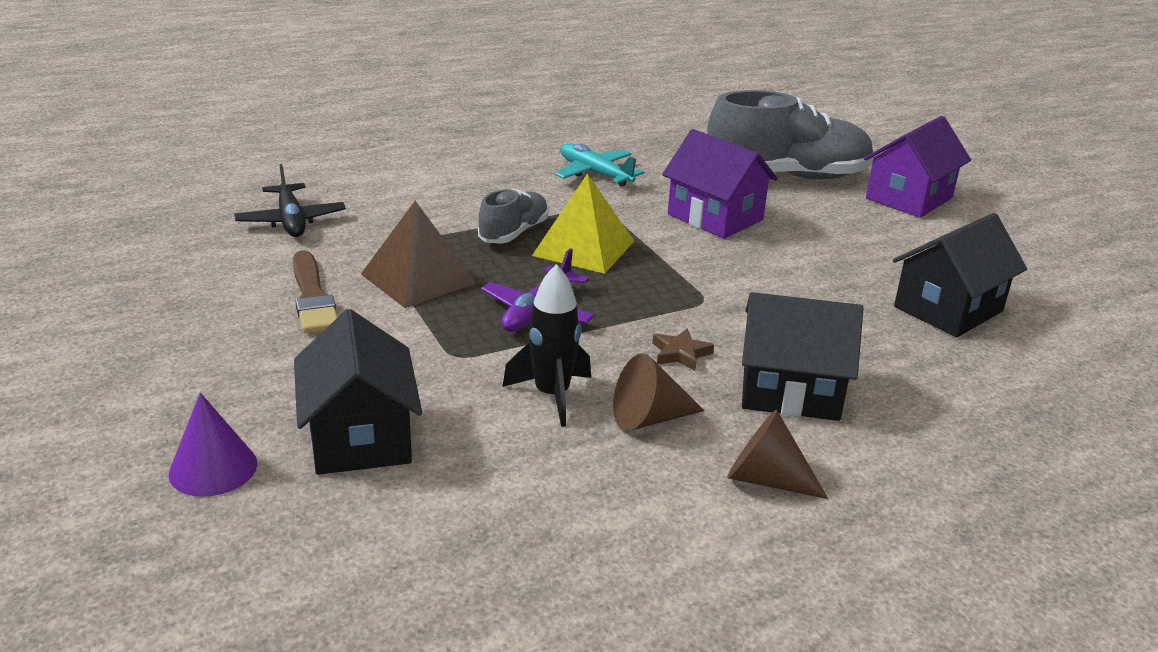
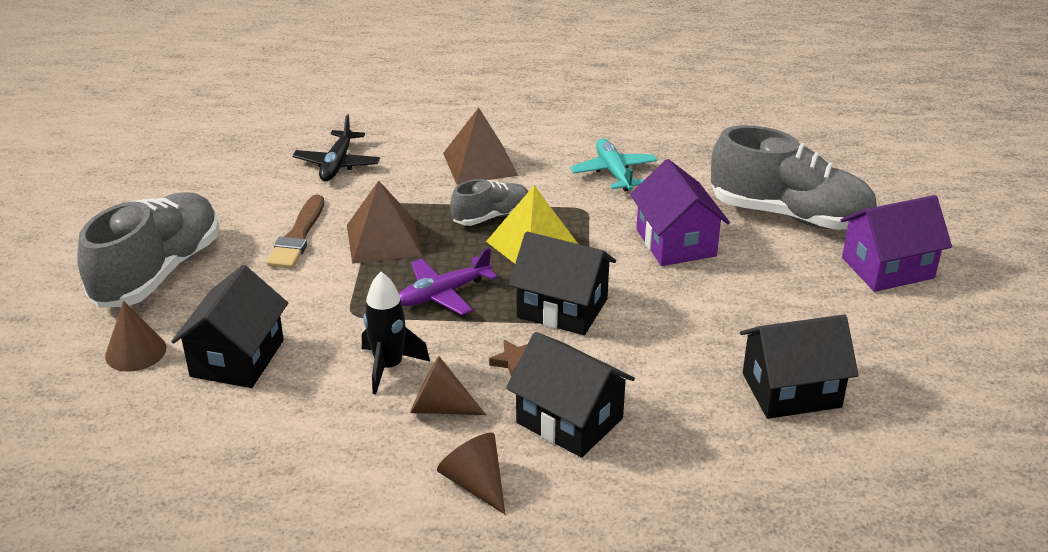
camera: 30 degrees right, 5 degrees up
(162, 374) = (158, 272): none -> grey shoe
(213, 468) = (135, 352): purple cone -> brown cone
(453, 191) = (480, 164): none -> brown pyramid
(672, 295) = (562, 308): none -> black house

